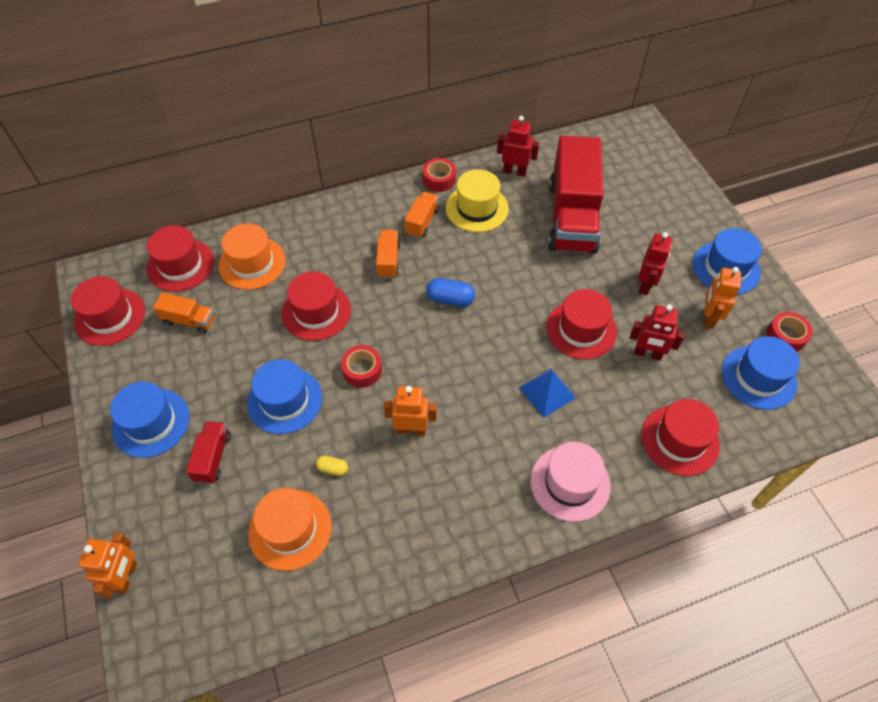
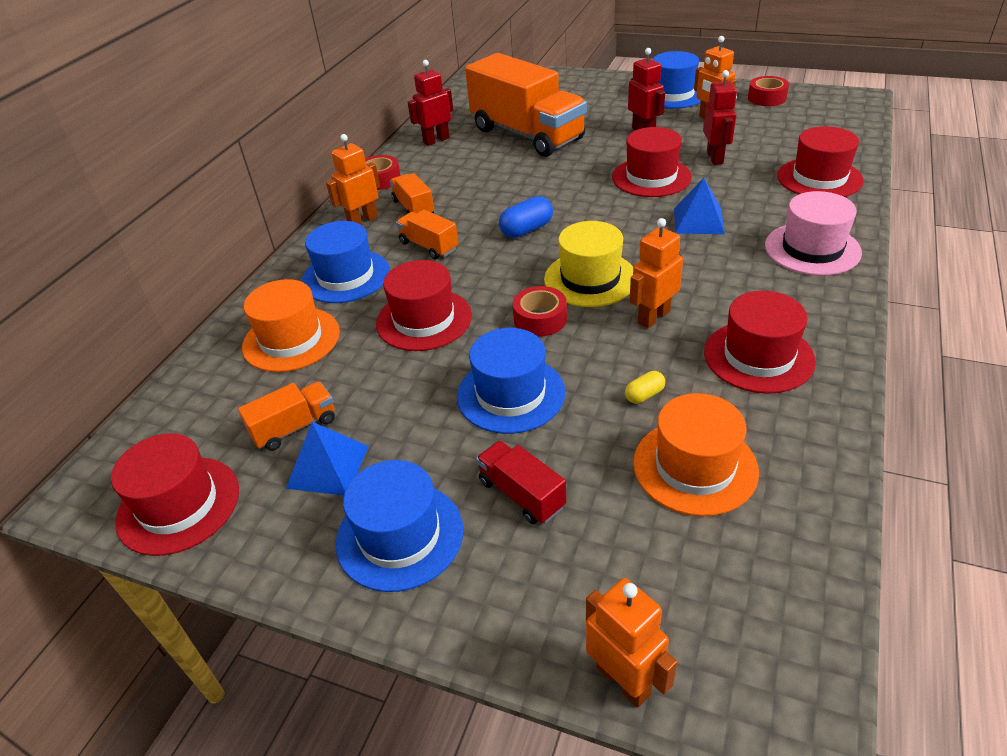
camera: 45 degrees left, 15 degrees down
(173, 357) = (328, 466): none -> blue pyramid
(180, 265) = (204, 400): red hat -> red hat (758, 356)
(386, 207) = (363, 221): none -> orange robot
(477, 208) = (445, 174): yellow hat -> yellow hat (590, 279)
(572, 217) = (527, 134): red truck -> orange truck
(647, 354) = (715, 158): red robot -> red robot turned 60 degrees counterclockwise
(758, 377) = (793, 123): blue hat -> blue hat (346, 276)

